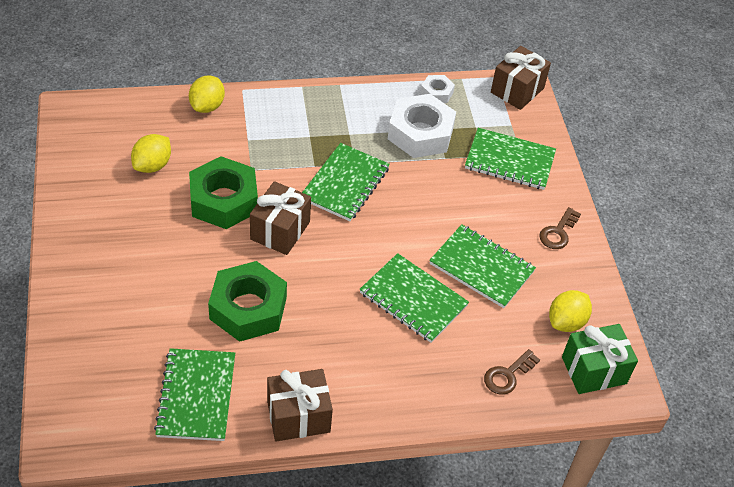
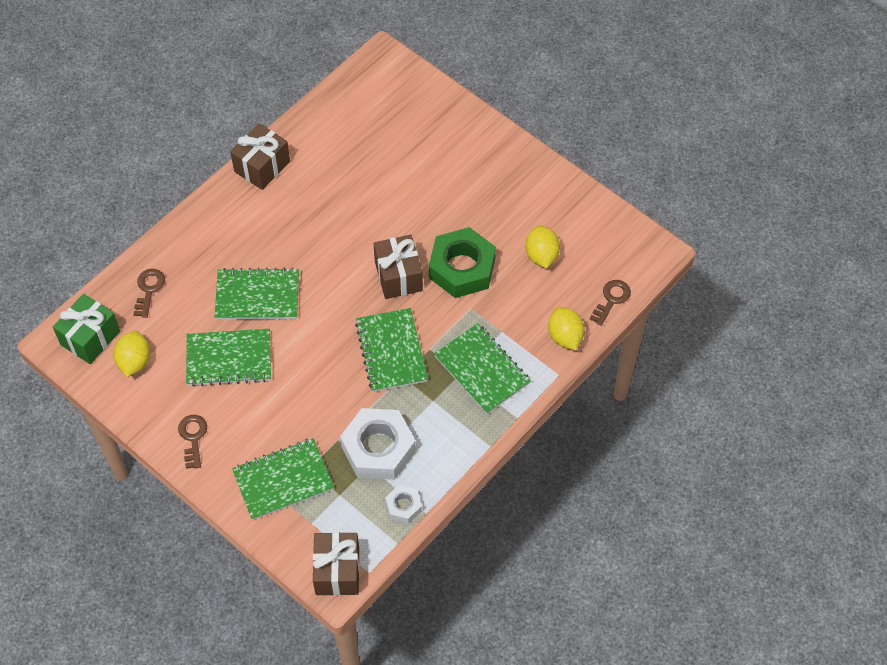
camera: 145 degrees right, 10 degrees up
(144, 104) = (611, 299): none -> brown key
(196, 396) = (335, 134): green notebook -> green notebook (482, 370)
(248, 308) = (361, 206): green nut -> none

